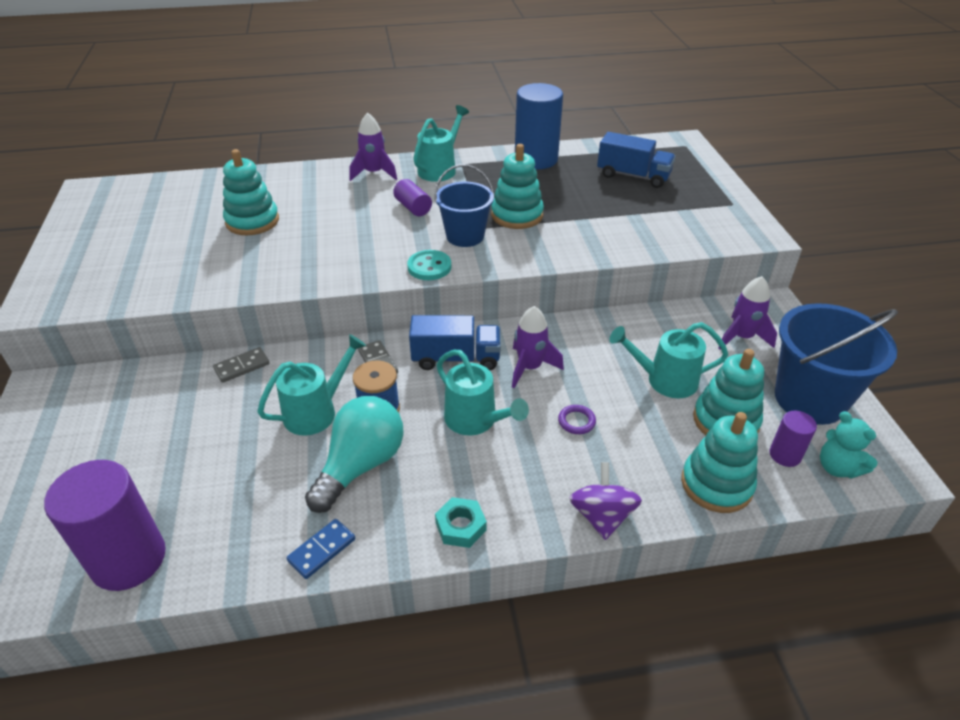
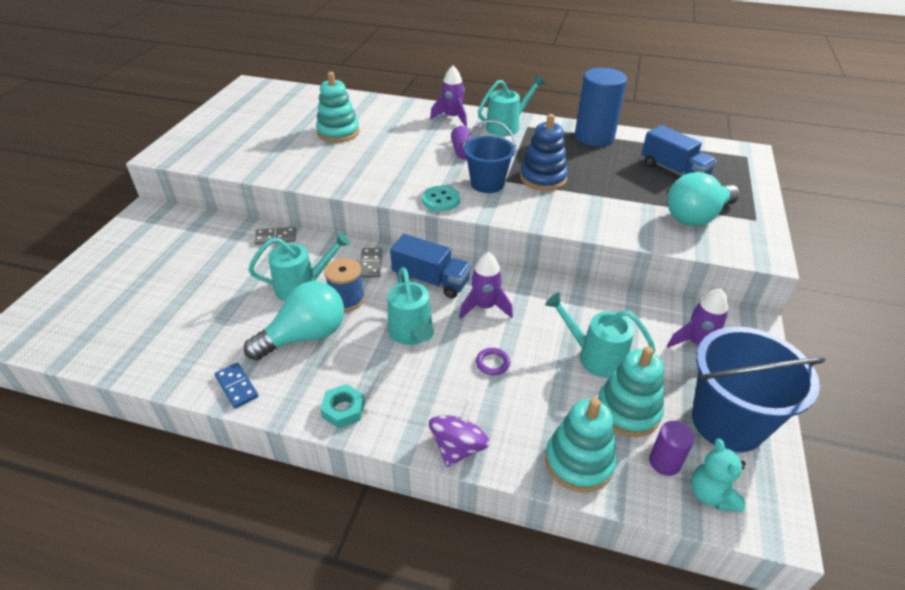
camera: 25 degrees right, 0 degrees up
(128, 559) = (118, 343): purple cylinder -> none
(322, 550) = (236, 387): blue domino -> blue domino turned 75 degrees clockwise
(517, 215) = (543, 178): turquoise stacking toy -> blue stacking toy
(683, 215) = (696, 216): none -> turquoise light bulb

